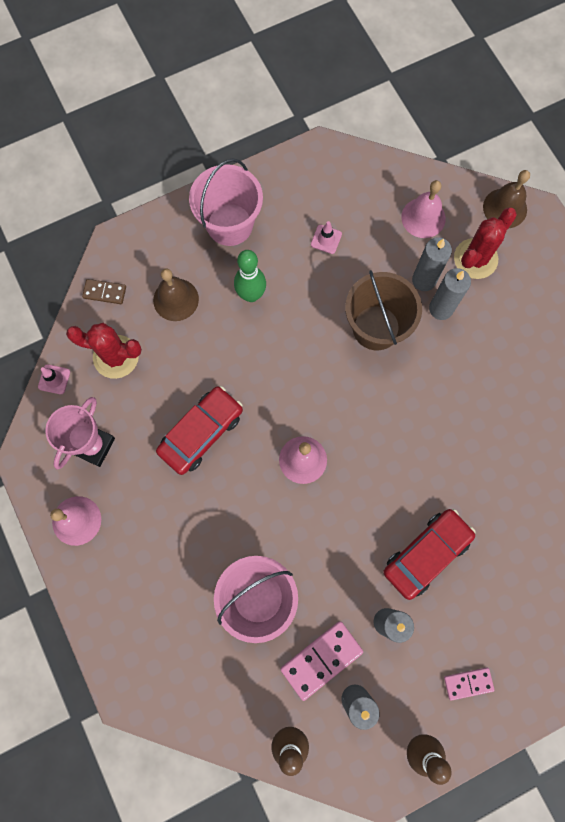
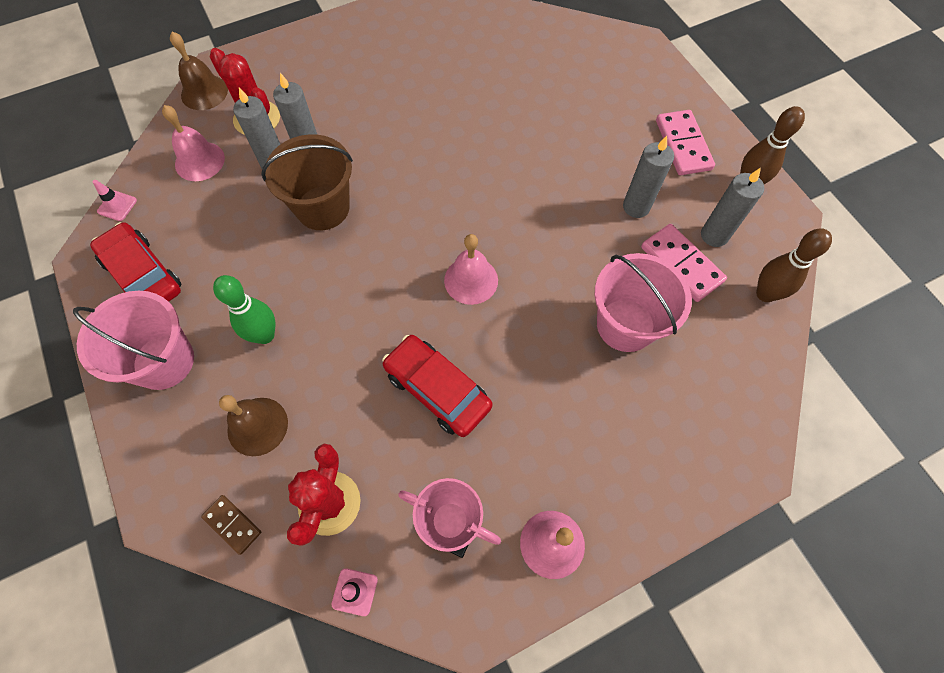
camera: 90 degrees left, 10 degrees down
(105, 292) = (232, 524): brown domino -> brown domino turned 60 degrees counterclockwise
(326, 239) = (206, 254): pink traffic cone -> pink traffic cone (117, 206)
(426, 554) = (566, 172): red car -> red car (143, 275)
(468, 683) = (683, 145): pink domino -> pink domino, size x1.68

